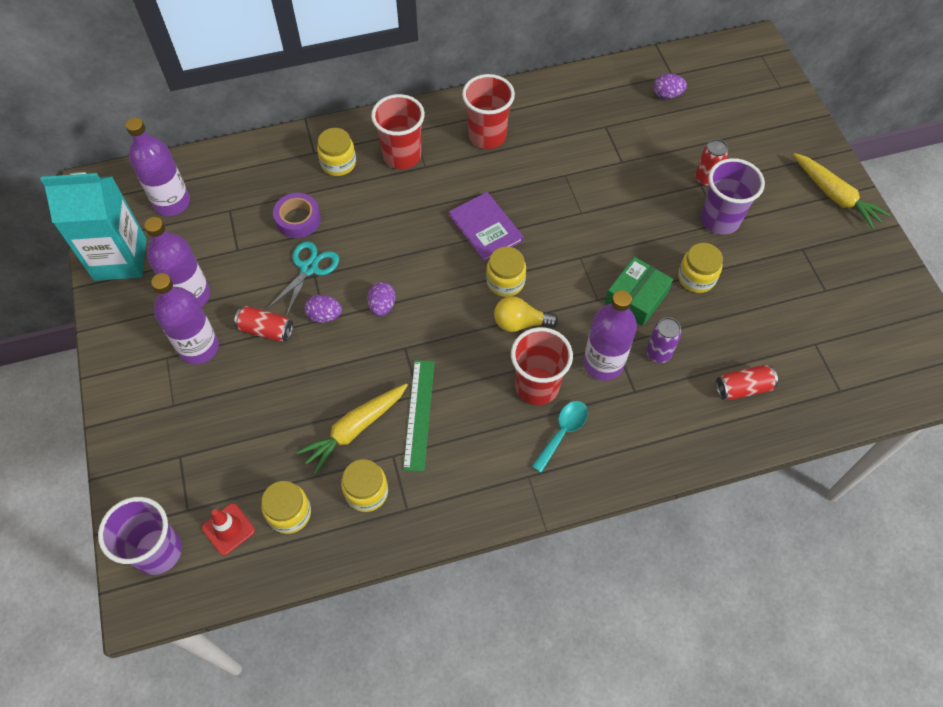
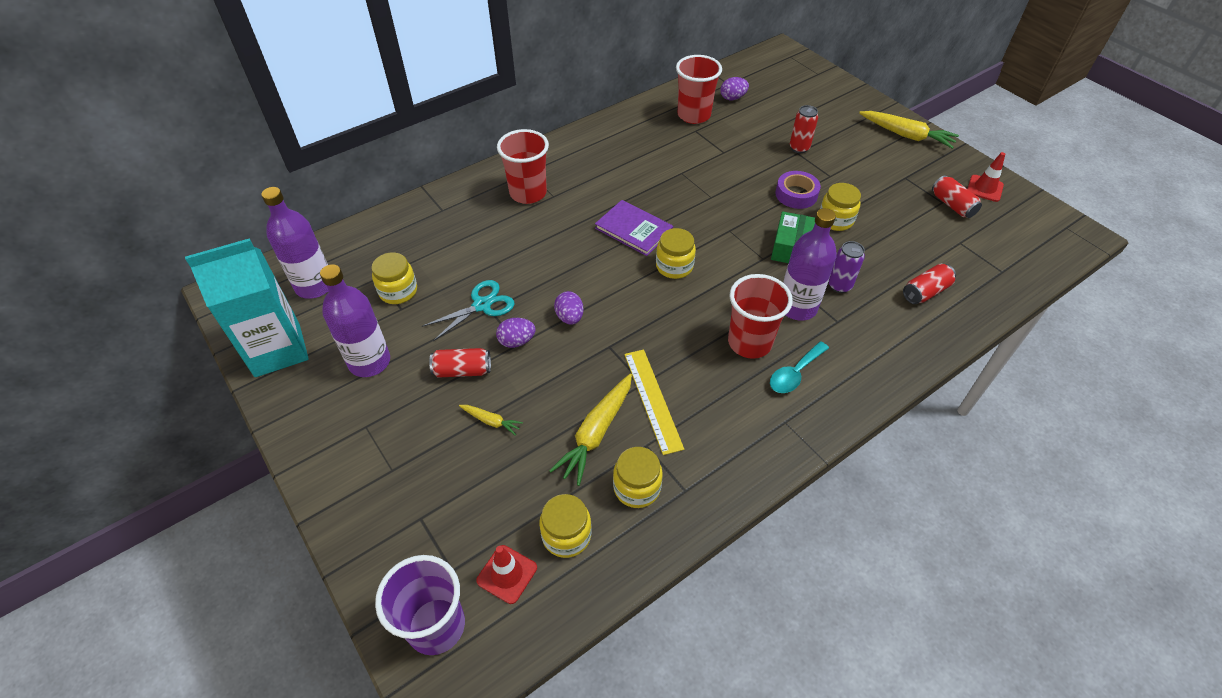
camera: 20 degrees left, 10 degrees down
(199, 348) = (398, 407): purple bottle -> none
(270, 387) = (491, 421): none -> yellow carrot
(298, 219) = (452, 267): purple tape -> purple tape (796, 194)
(309, 268) = (482, 305): turquoise scissors -> turquoise scissors turned 45 degrees clockwise
(338, 163) = (470, 213): yellow jar -> yellow jar (398, 291)
(419, 414) = (653, 400): green ruler -> yellow ruler
(487, 136) = (597, 160): red cup -> red cup (694, 115)
(520, 323) = (705, 295): yellow light bulb -> none
(563, 432) = (794, 374): turquoise spoon -> turquoise spoon turned 150 degrees counterclockwise
(720, 220) = (828, 173): purple cup -> none
(834, 297) = (952, 205): none -> red can
(883, 288) = (984, 188): none -> red traffic cone

